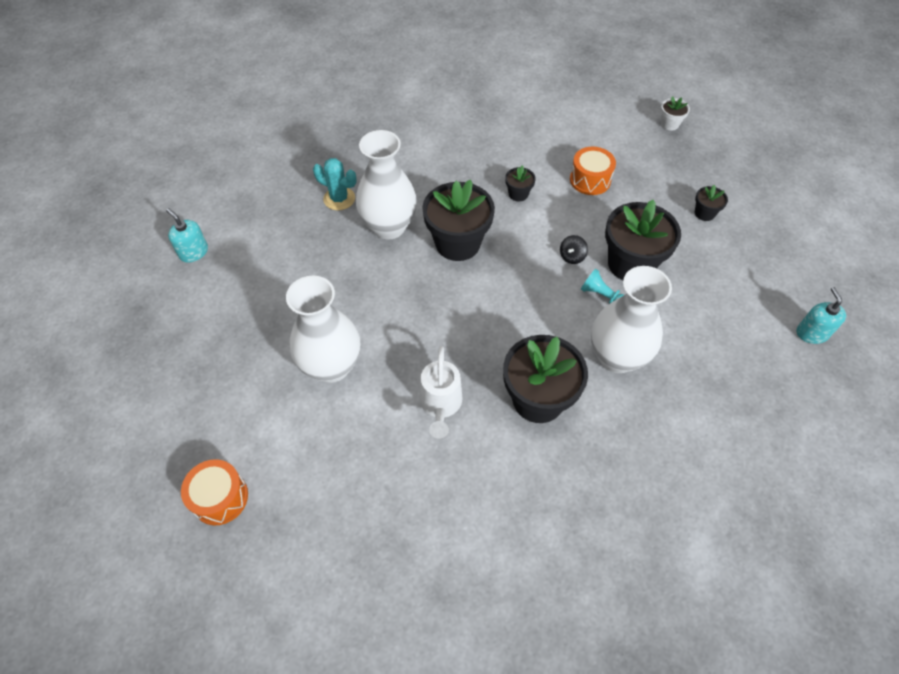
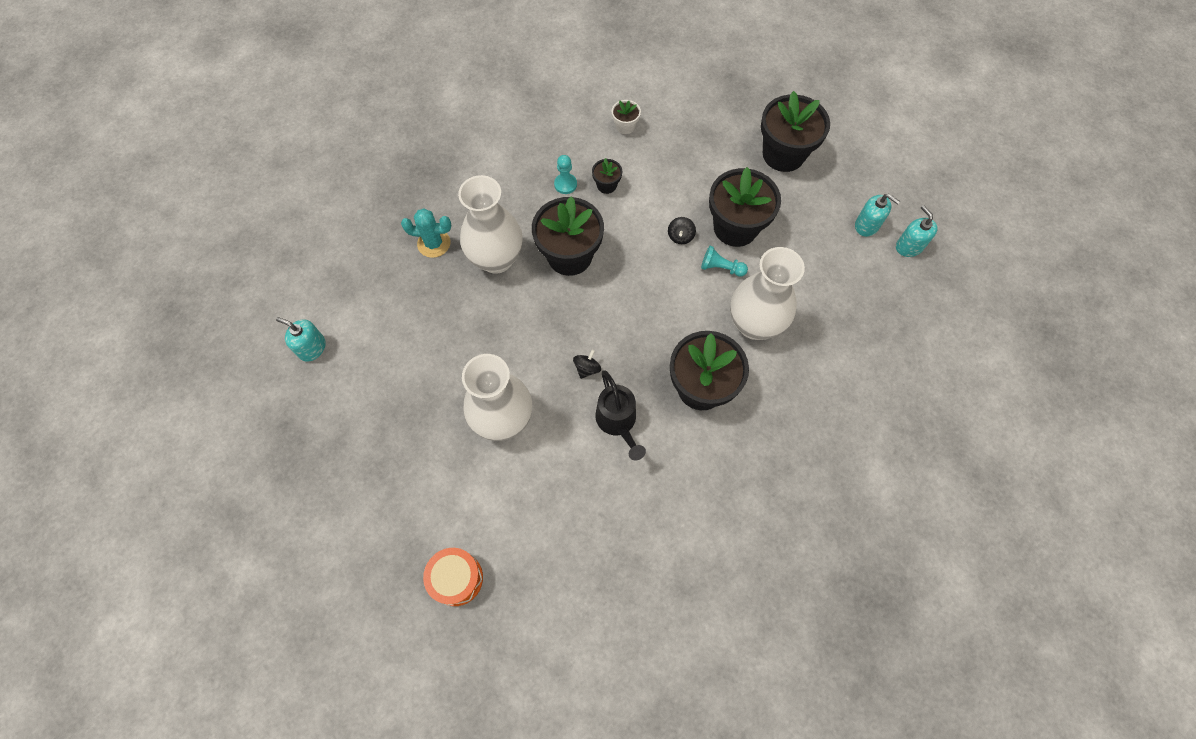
camera: 20 degrees left, 10 degrees up
(431, 346) = (587, 368): none -> black spinning top
(440, 405) = (618, 422): white watering can -> black watering can
(480, 183) = (565, 184): none -> turquoise pawn
(590, 180) = (668, 149): orange drum -> none
(669, 124) = (721, 66): white flower pot -> white flower pot (625, 126)
(704, 213) = (783, 154): black flower pot -> black flower pot, size x2.18
(771, 300) = (867, 225): none -> turquoise soap dispenser

